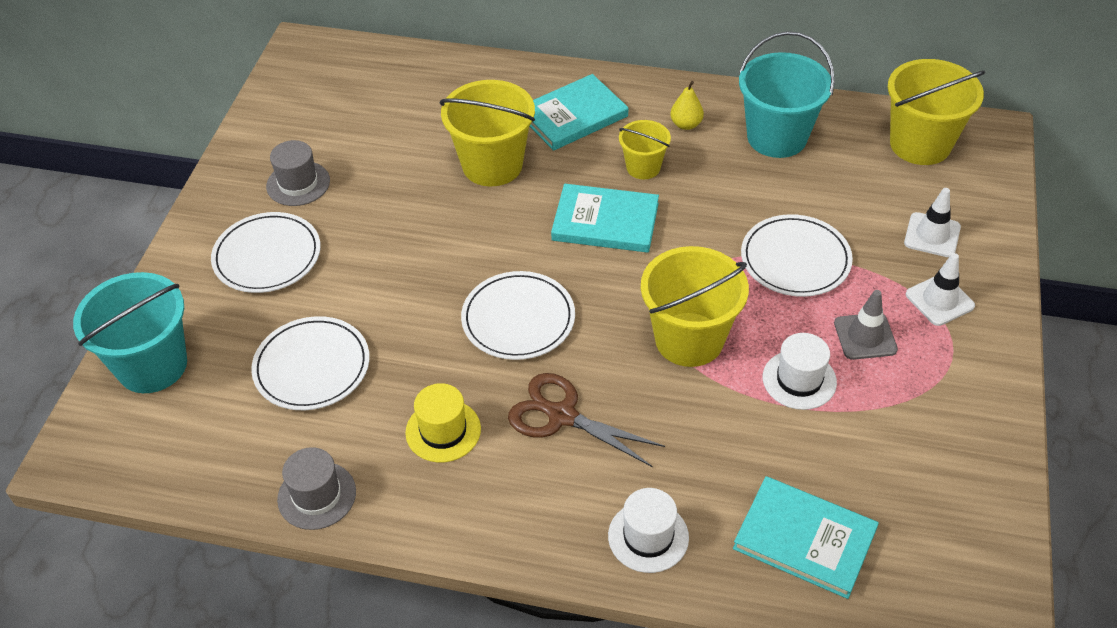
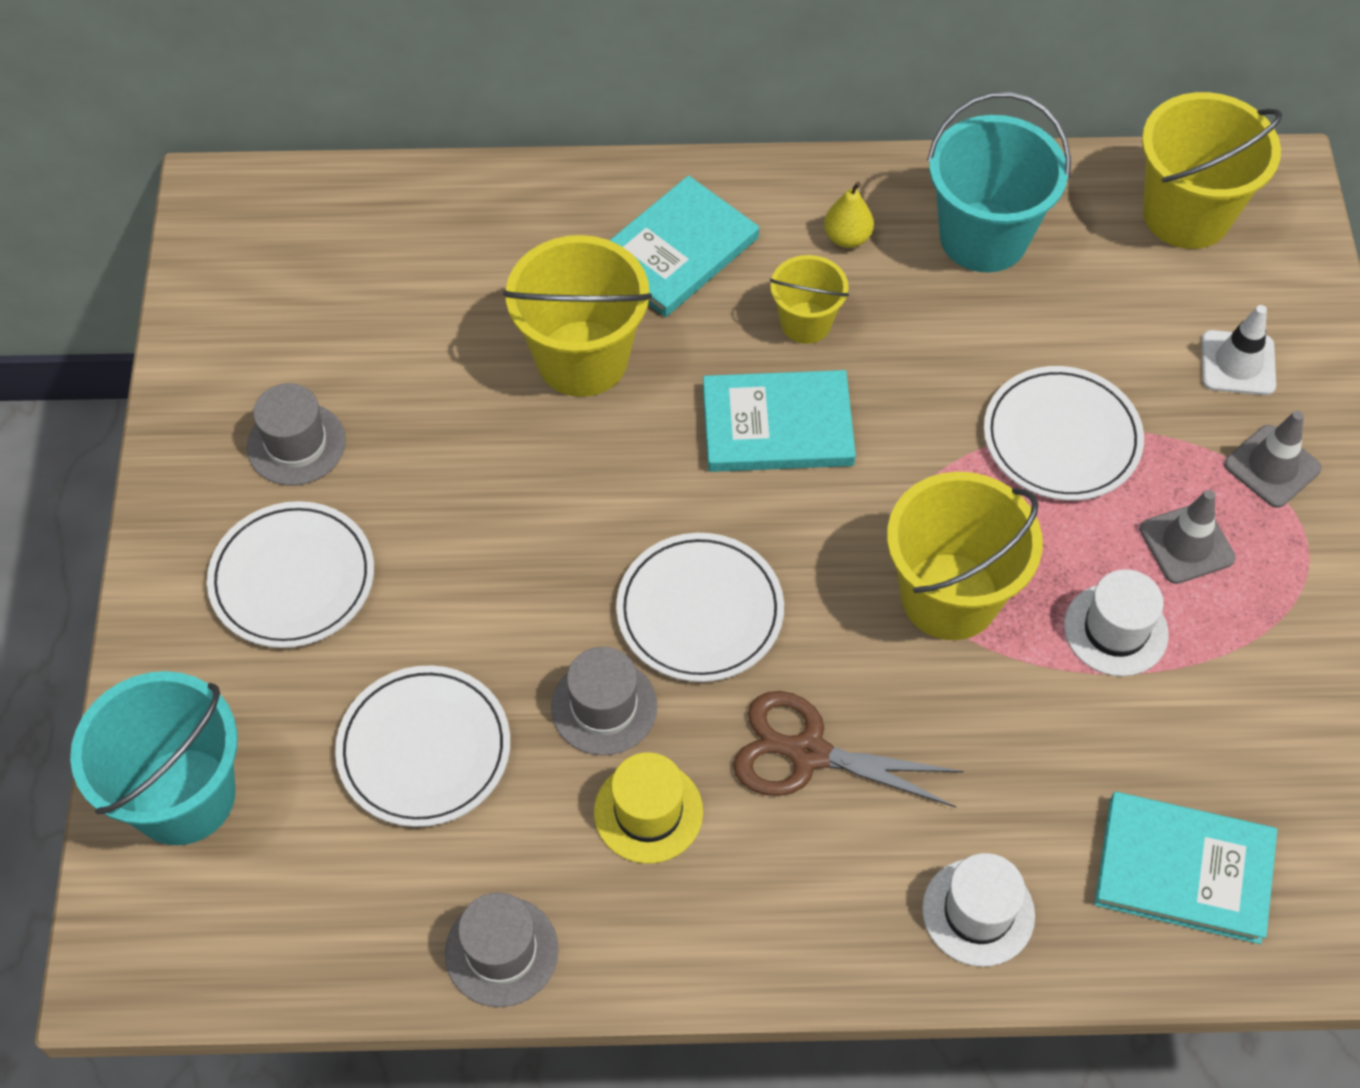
camera: 15 degrees left, 10 degrees up
(436, 363) = (604, 707): none -> grey hat
(939, 300) = (1272, 466): white traffic cone -> grey traffic cone

